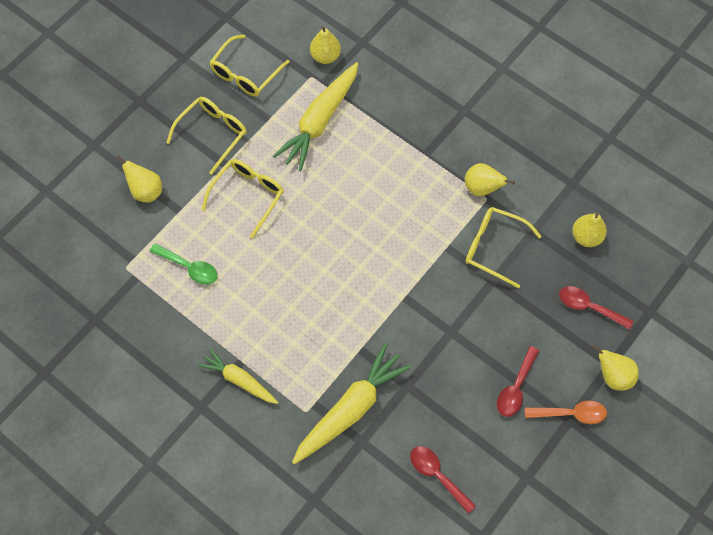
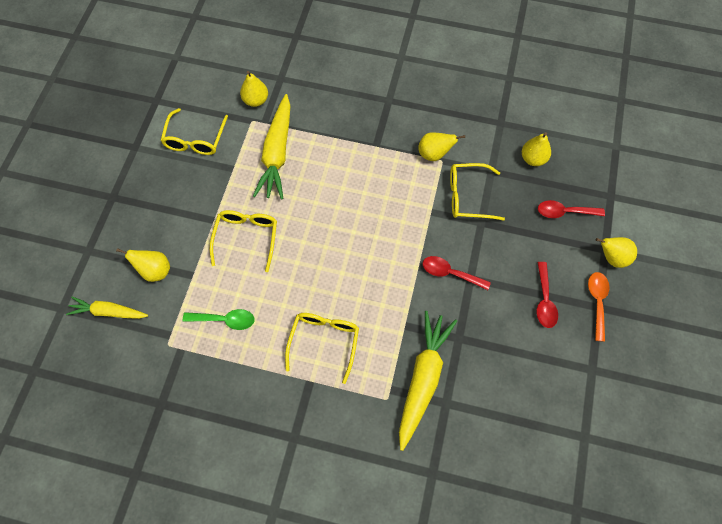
camera: 25 degrees left, 0 degrees up
(212, 134) = (191, 199): yellow glasses -> yellow glasses (324, 342)
(239, 380) = (316, 398): yellow carrot -> yellow carrot (108, 312)
(437, 475) = (522, 402): red spoon -> red spoon (450, 273)
(571, 413) = (597, 302): orange spoon -> orange spoon turned 60 degrees counterclockwise

